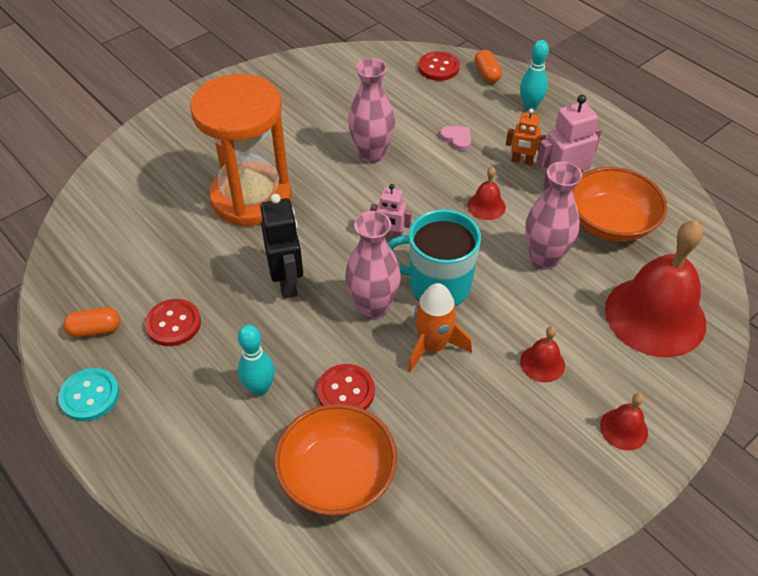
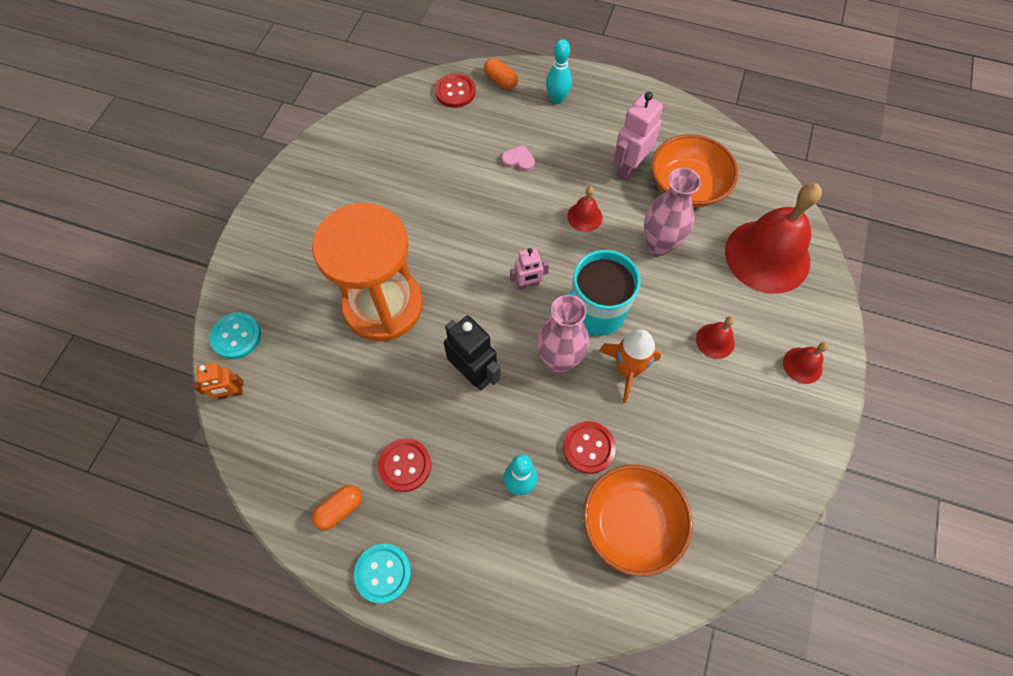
camera: 30 degrees left, 15 degrees up
(119, 169) = (236, 336): none -> turquoise button
(371, 154) = (457, 210): pink vase -> none
(522, 161) = (585, 159): orange robot -> orange robot (231, 393)

